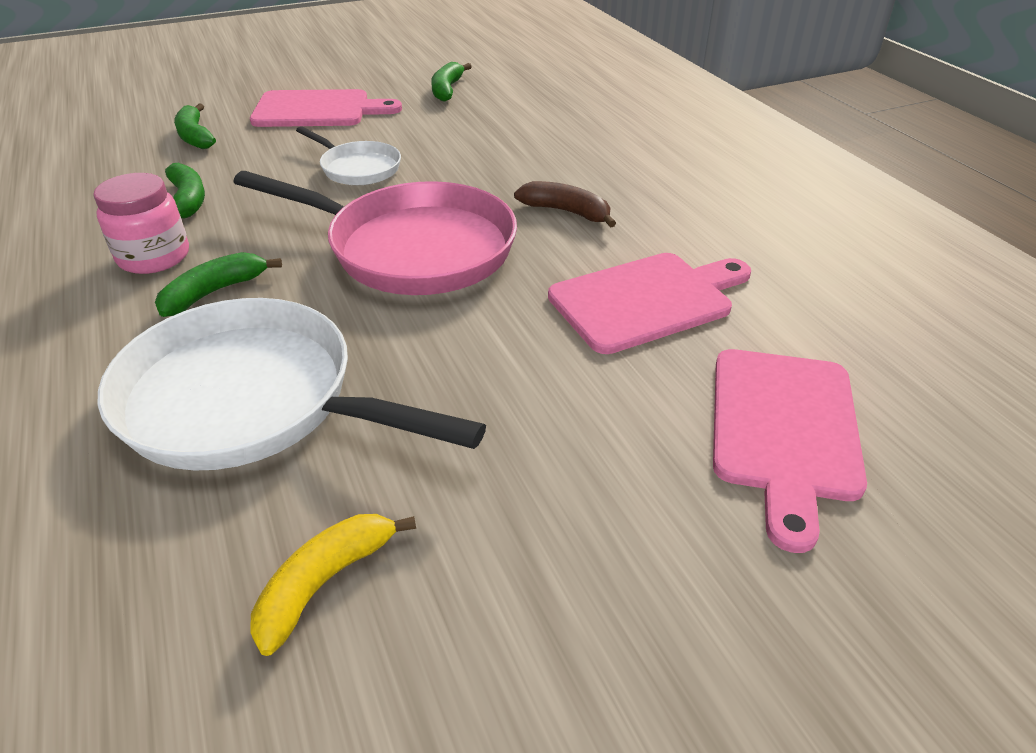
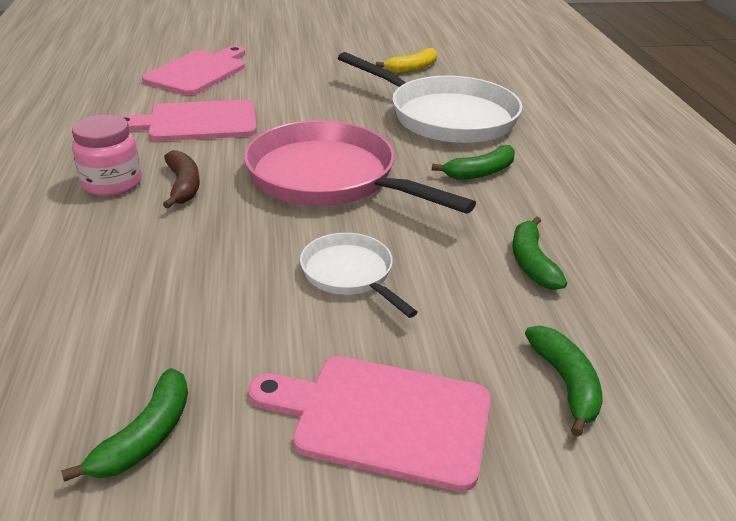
camera: 165 degrees left, 5 degrees down
(154, 257) = (538, 207): pink jar -> pink jar (112, 183)
(566, 212) = (183, 186): brown banana -> brown banana turned 150 degrees counterclockwise

